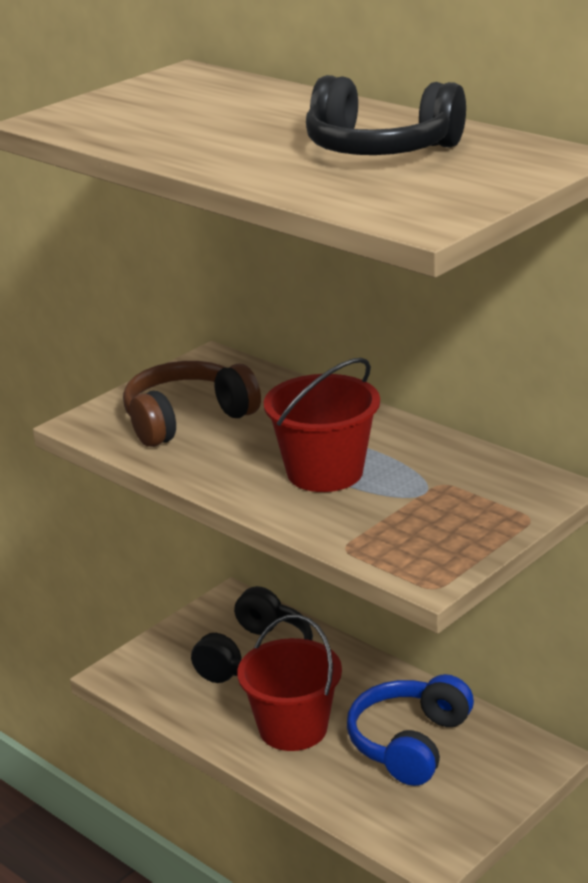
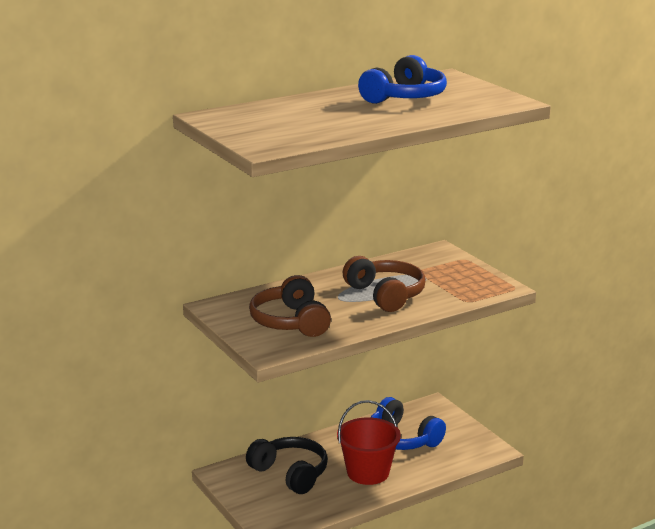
camera: 75 degrees left, 5 degrees down
(325, 472) = (386, 295): red bucket -> brown headphones
(380, 149) = (405, 97): black headphones -> blue headphones

